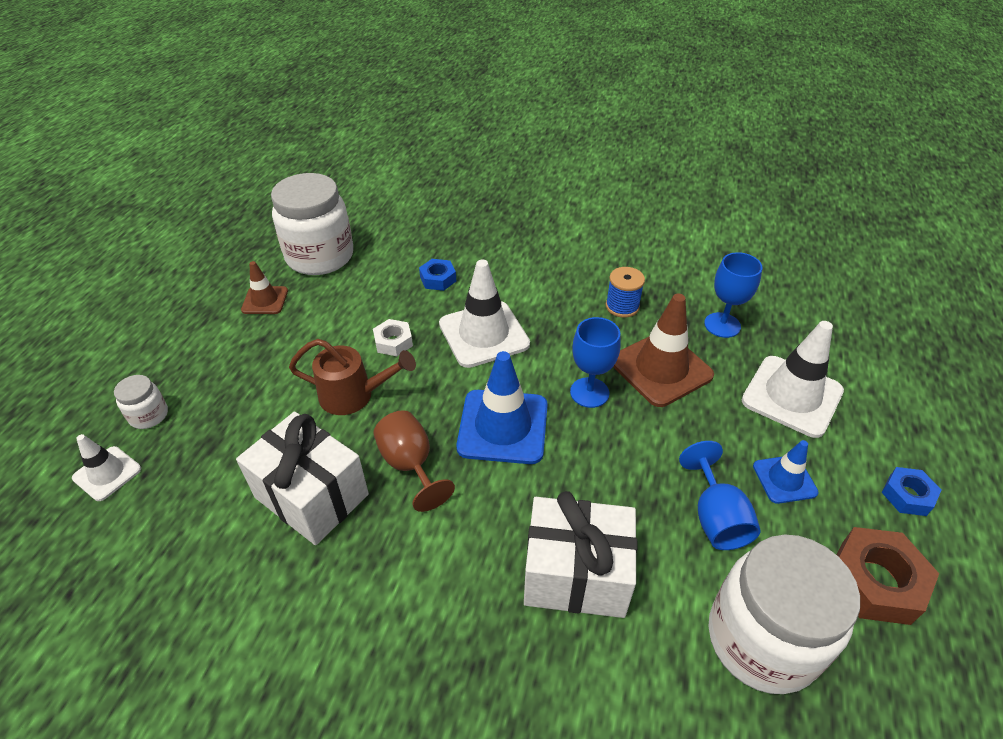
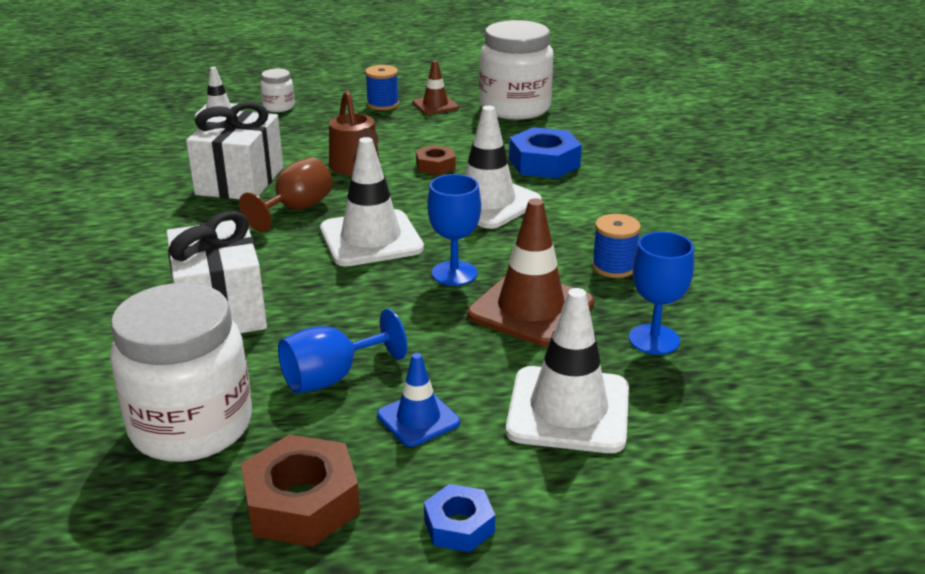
camera: 65 degrees right, 15 degrees down
(226, 334) = (383, 104): none -> blue spool
(393, 342) = (435, 166): white nut -> brown nut
(438, 279) = (544, 163): blue nut -> blue nut, size x1.72
(503, 426) = (371, 239): blue traffic cone -> white traffic cone

